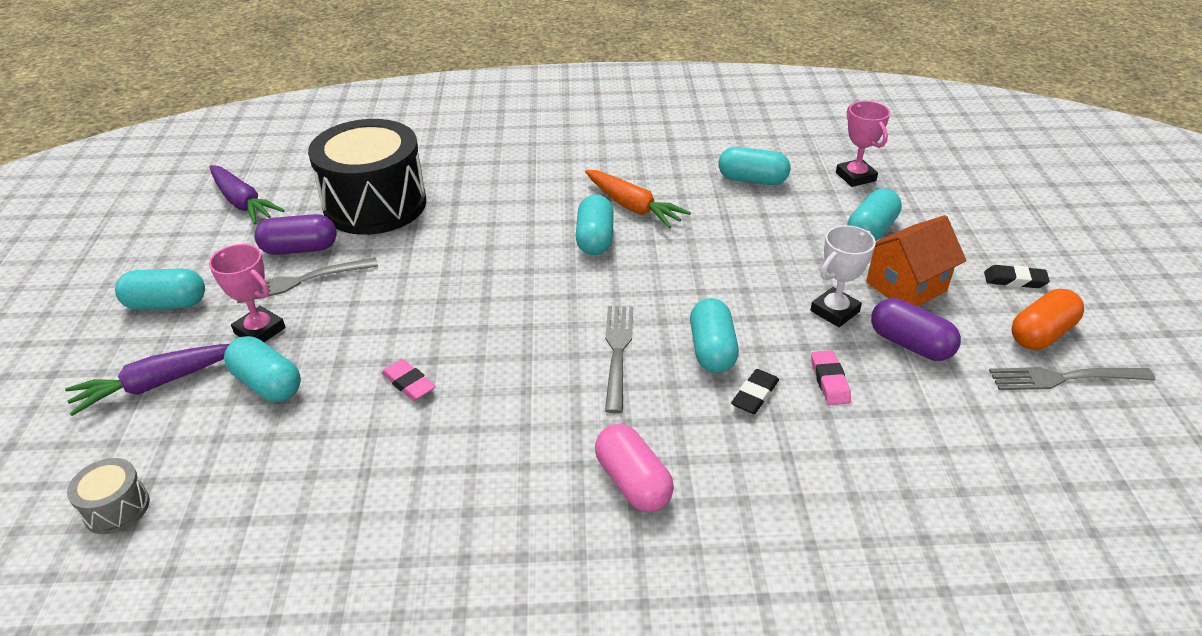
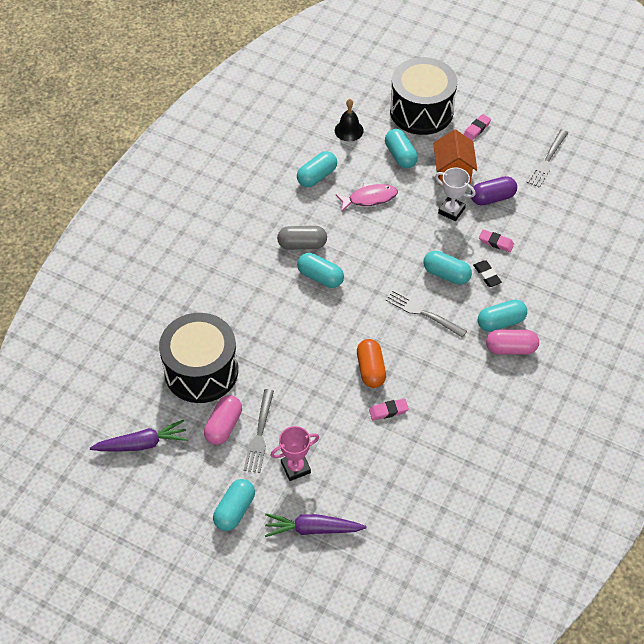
camera: 60 degrees left, 15 degrees up
(116, 508) = (402, 563): grey drum -> none
(156, 384) = (312, 529): purple carrot -> purple carrot turned 90 degrees clockwise
(267, 384) = (346, 475): turquoise capsule -> turquoise capsule (500, 322)
(300, 249) = (224, 426): purple capsule -> pink capsule
(633, 207) = (302, 244): orange carrot -> grey capsule
(767, 231) = (369, 198): none -> pink fish
(834, 311) = (451, 211): white trophy -> white trophy turned 45 degrees counterclockwise
(855, 177) = (349, 130): pink trophy -> black bell
(971, 220) = (421, 111): none -> black drum
(1014, 280) = (476, 129): black eraser -> pink eraser
(1041, 334) = (517, 147): orange capsule -> orange capsule (371, 369)

